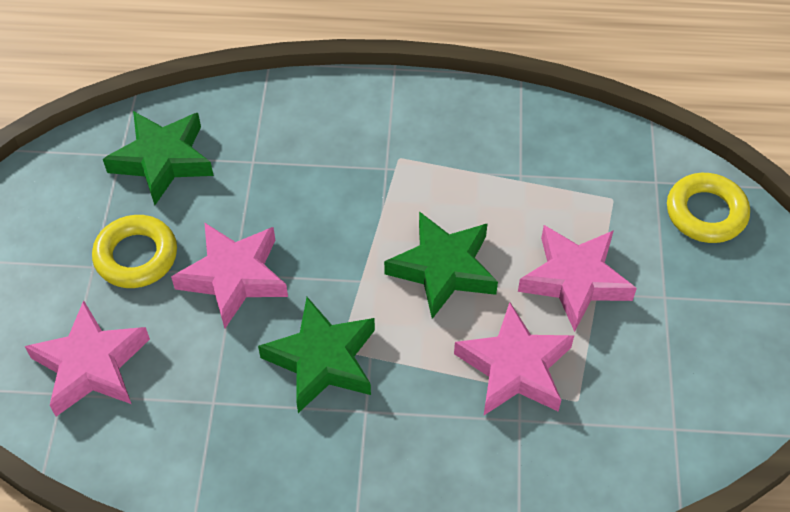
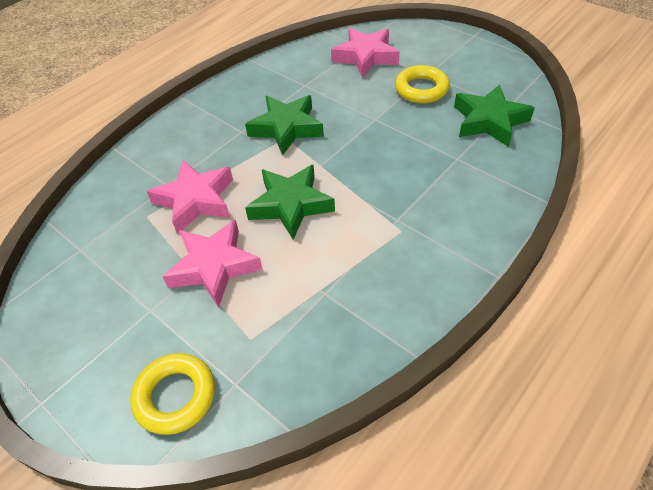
camera: 130 degrees right, 5 degrees down
(234, 277) = (372, 117): pink star -> none

